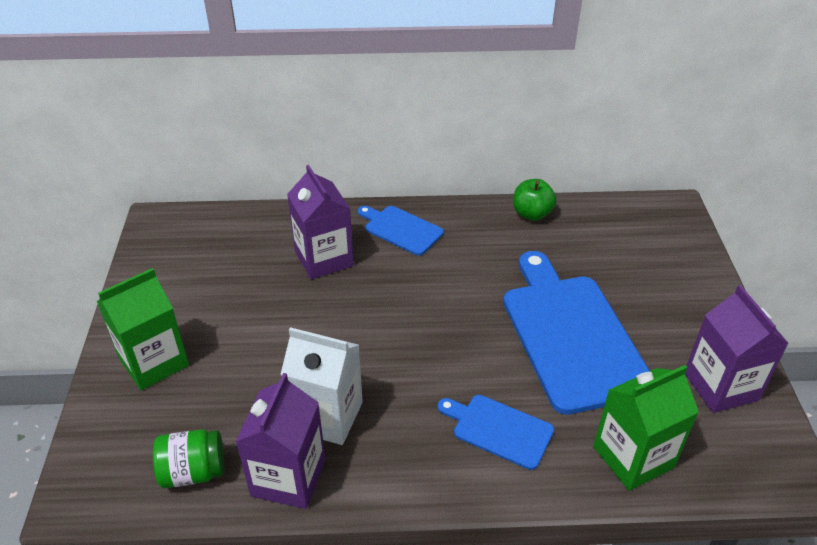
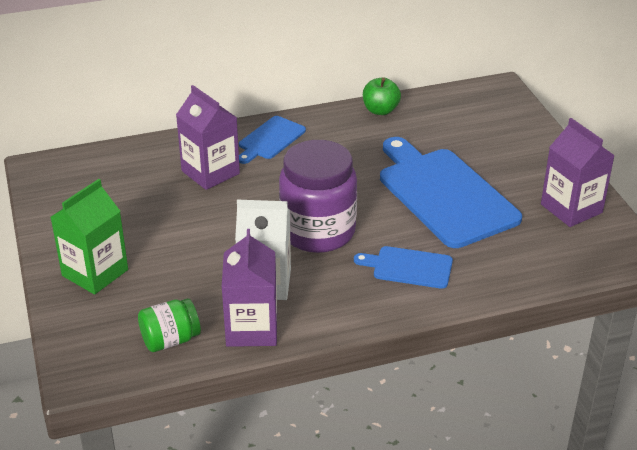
camera: 15 degrees left, 5 degrees down
(401, 229) = (270, 139): blue cutting board -> blue cutting board turned 75 degrees counterclockwise
(410, 358) = (318, 232): none -> purple jar
(633, 457) = (518, 266): green carton -> none

